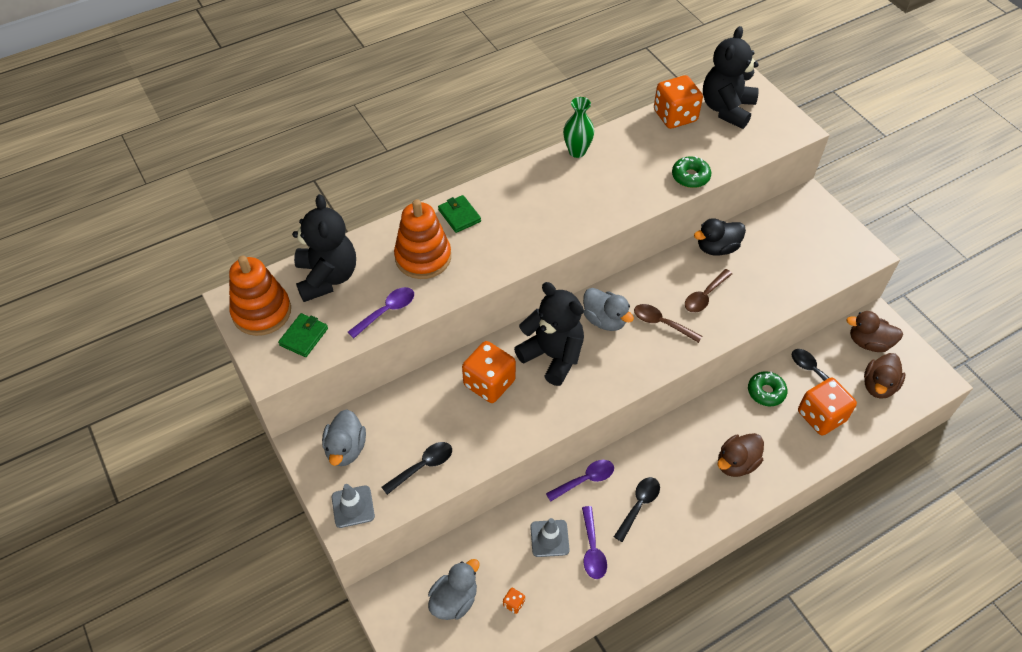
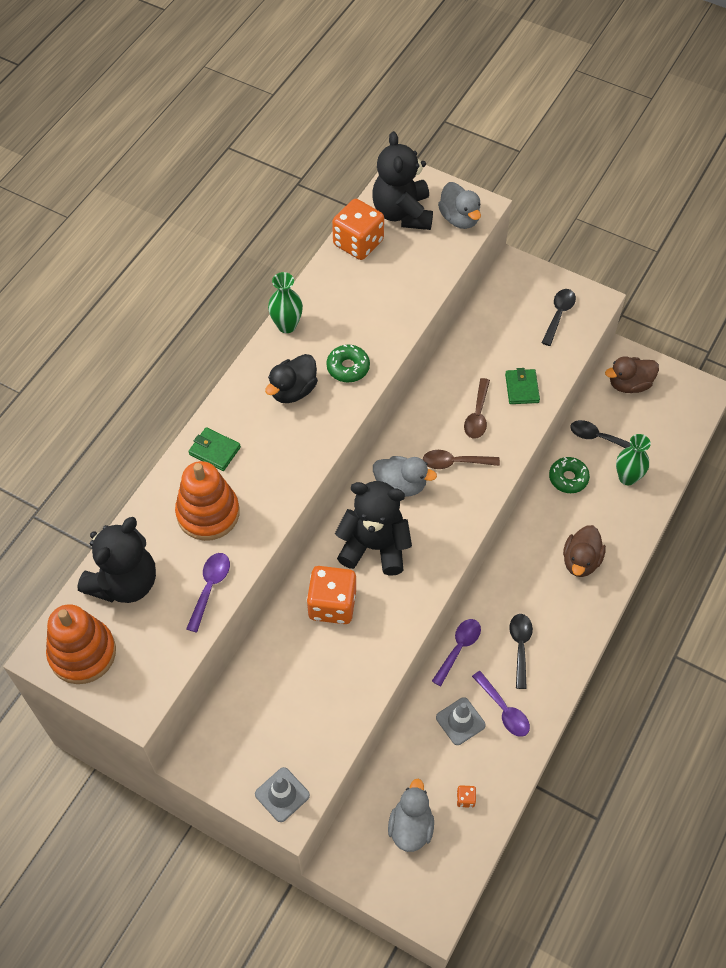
camera: 30 degrees left, 5 degrees up
(304, 337) = (144, 656): green wallet -> green wallet (521, 388)
(327, 277) = (124, 582): black teddy bear -> black teddy bear turned 75 degrees clockwise
(346, 449) = (237, 743): grey duck -> grey duck (459, 219)
(423, 466) = (322, 719): black spoon -> black spoon (558, 315)
(690, 176) = (411, 303): green donut -> green donut (348, 367)
(717, 248) = (460, 360): black duck -> black duck (293, 390)
(821, 416) = (627, 477): orange dice -> green vase
(878, 386) = (659, 423): brown duck -> none

